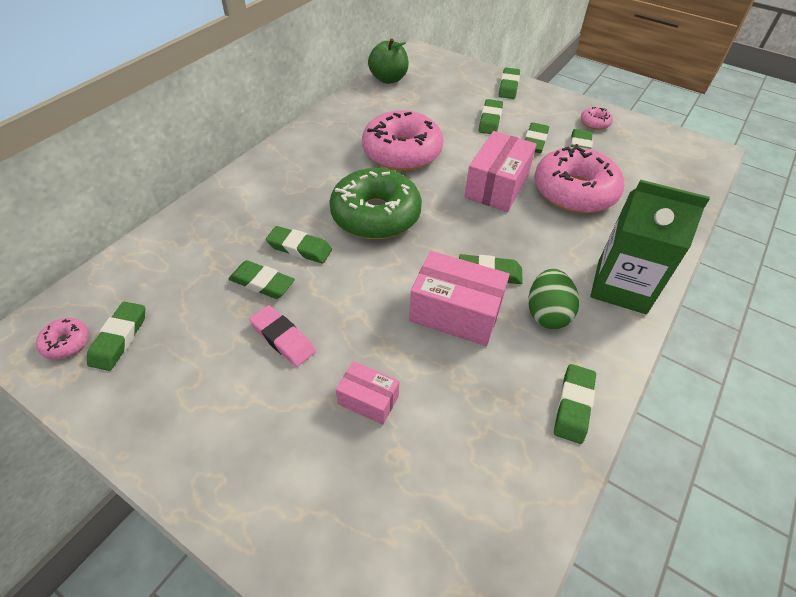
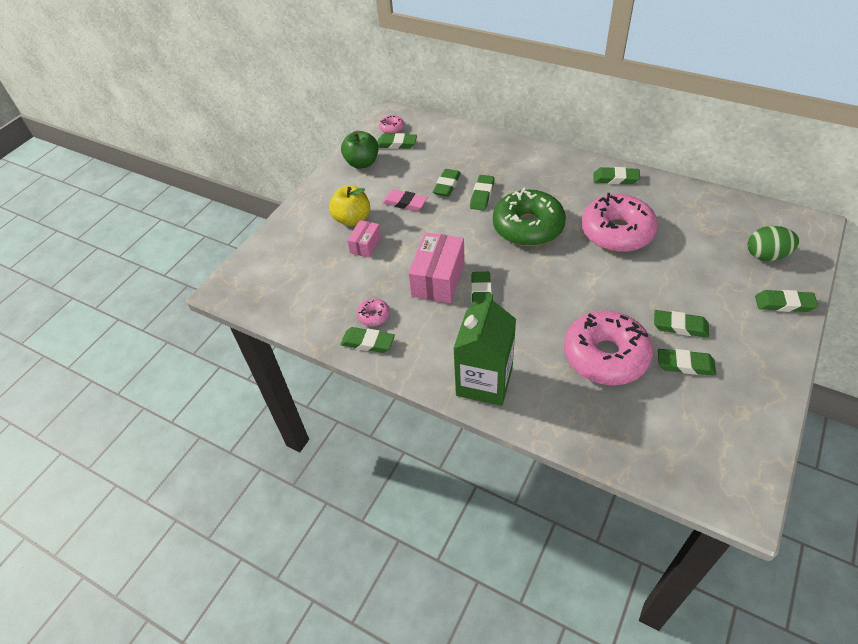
camera: 90 degrees right, 0 degrees up
(283, 338) = (405, 203): pink eraser -> pink eraser turned 75 degrees clockwise
(298, 418) = (352, 219): none -> yellow apple
(388, 79) = (738, 209): green apple -> green apple (362, 163)
(490, 120) = (702, 290): green eraser -> green eraser (615, 179)
(497, 186) = (592, 298): pink box -> none
(547, 313) = (446, 330): green egg -> green egg (766, 255)
(594, 123) = (746, 383): pink donut -> pink donut (373, 316)

